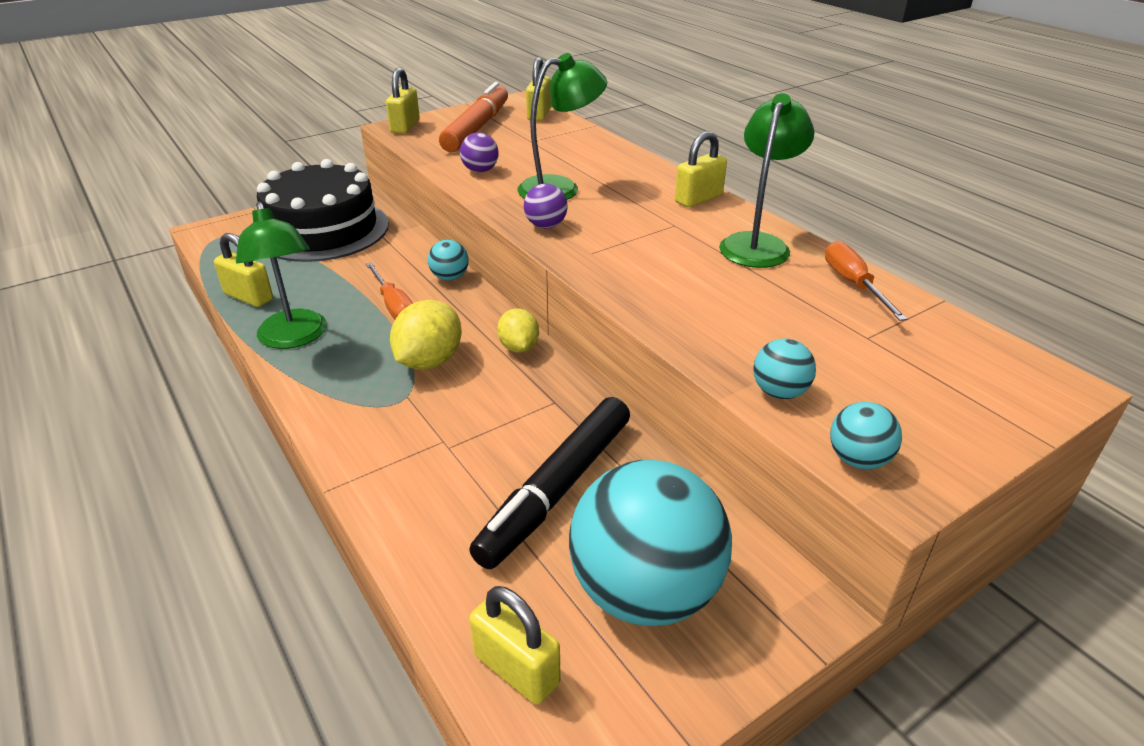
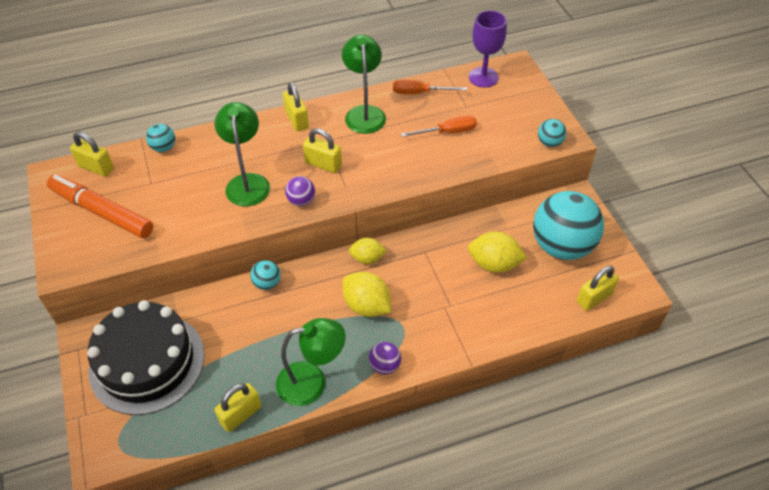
camera: 75 degrees left, 15 degrees up
(394, 306) = (292, 320): orange screwdriver -> orange screwdriver (447, 132)
(405, 126) = (66, 261): yellow padlock -> yellow padlock (323, 164)
(480, 171) = (193, 222): purple ball -> purple ball (385, 366)
(557, 489) = (494, 264): black marker -> yellow lemon
(757, 244) = (364, 113): green lamp -> green lamp turned 45 degrees clockwise
(779, 392) = (500, 151): turquoise ball -> turquoise ball (164, 148)
(971, 346) = (483, 77): none -> purple goblet

